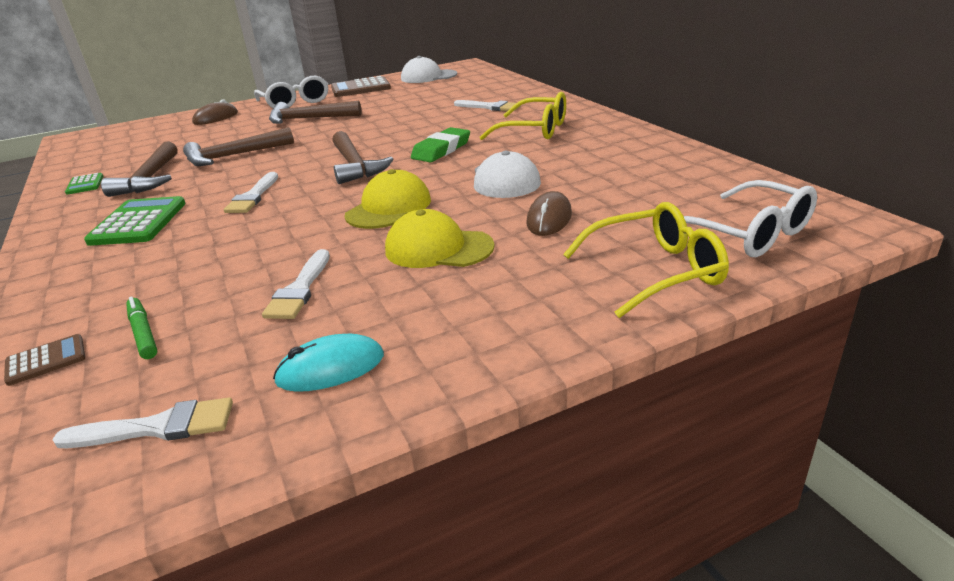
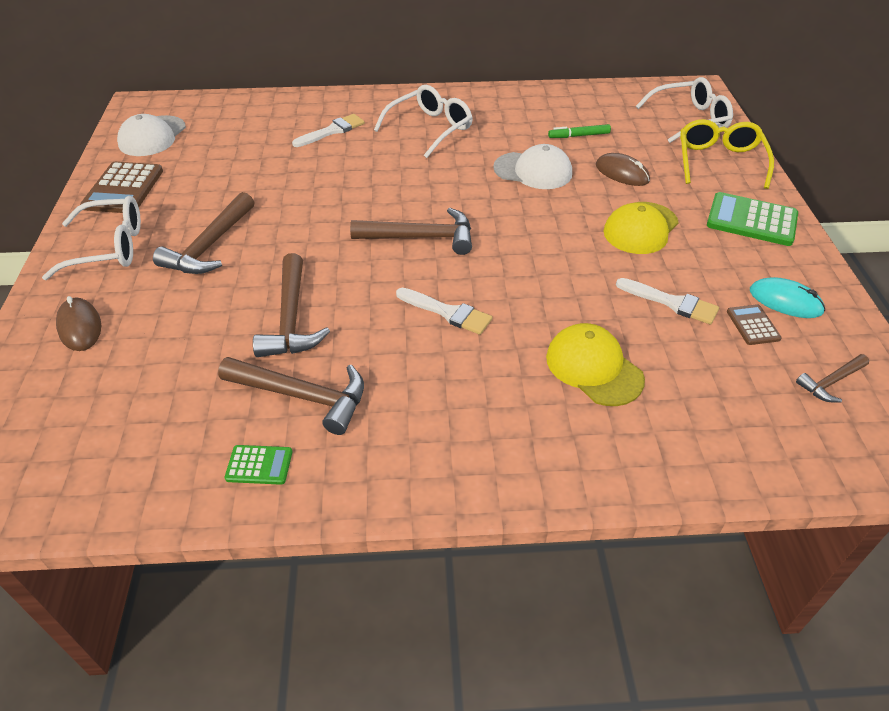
camera: 70 degrees left, 15 degrees up
(46, 360) = (727, 452): brown calculator -> brown calculator (753, 325)
(138, 222) = (453, 403): green calculator -> green calculator (751, 220)
(143, 333) = (705, 392): green marker -> green marker (579, 136)
(157, 427) = (831, 382): white brush -> brown hammer
(330, 368) = (785, 301): turquoise mouse -> turquoise mouse turned 60 degrees counterclockwise
(389, 208) = (546, 236): yellow cap -> yellow cap (594, 368)
(441, 150) = (429, 183): green eraser -> none
(535, 130) = (430, 128): yellow glasses -> white glasses

